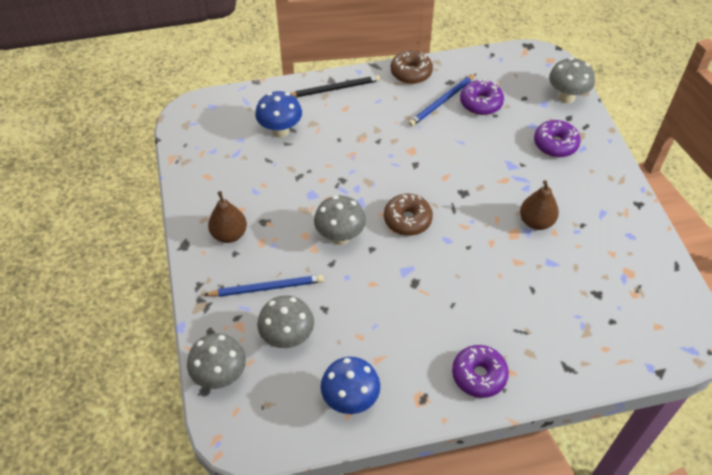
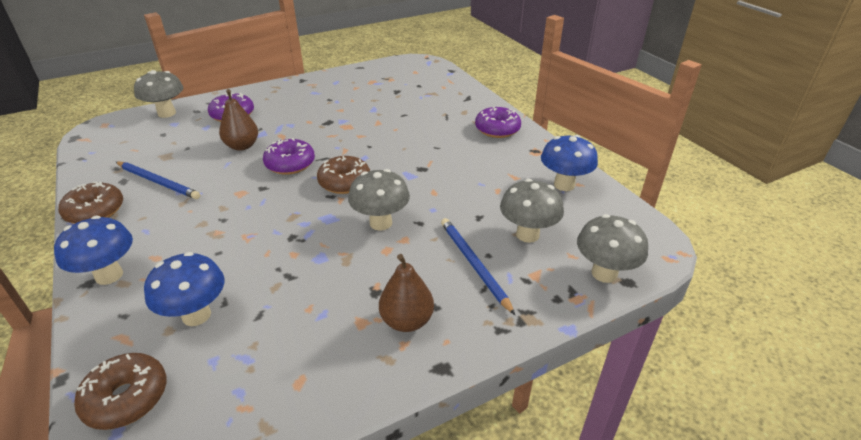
camera: 105 degrees left, 15 degrees down
(231, 107) = (126, 398): none -> brown donut
(334, 89) = (109, 275): black pencil -> blue mushroom
(481, 103) = (166, 157): purple donut -> purple donut (290, 164)
(536, 222) = (330, 117): brown pear -> brown pear (242, 146)

